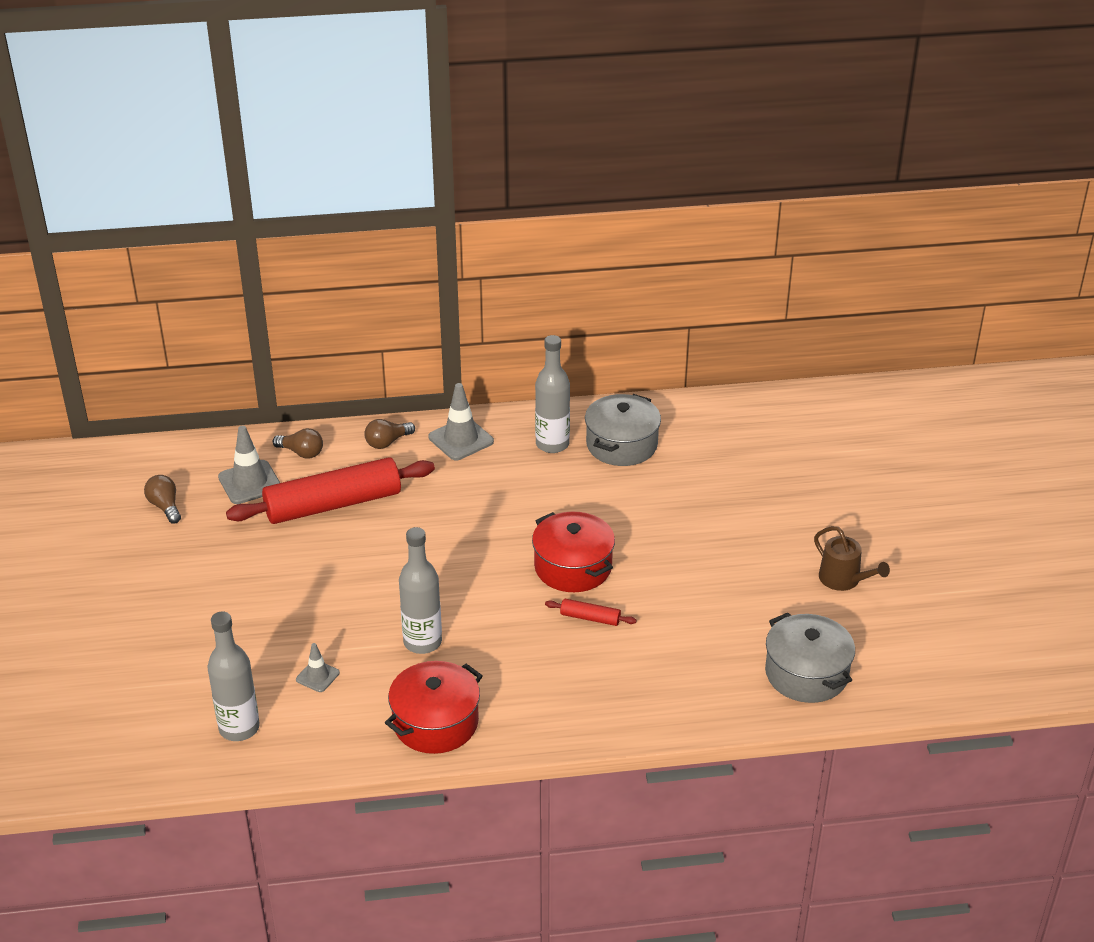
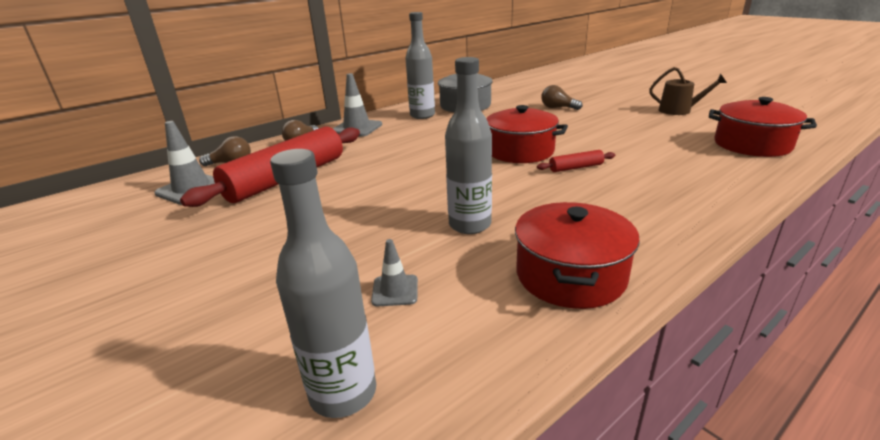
camera: 30 degrees left, 10 degrees down
(165, 507) = (101, 228): brown light bulb -> brown light bulb (558, 108)
(806, 673) = (752, 145): grey pot -> red pot

